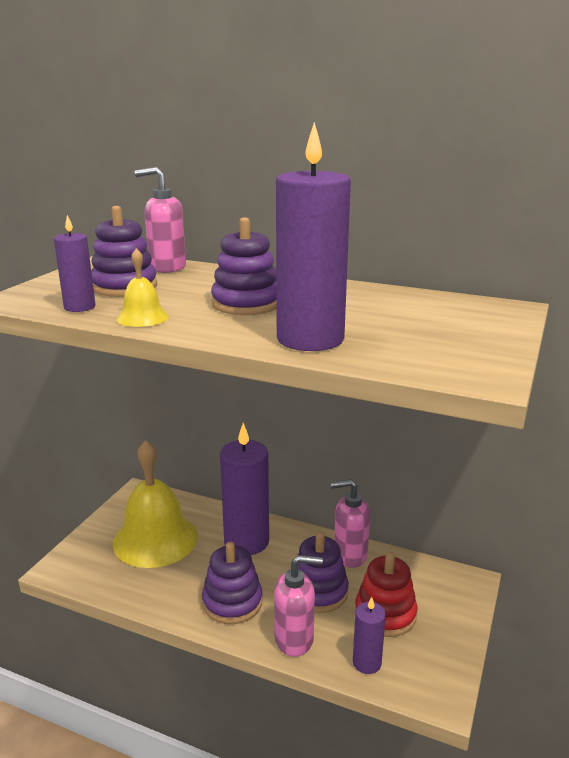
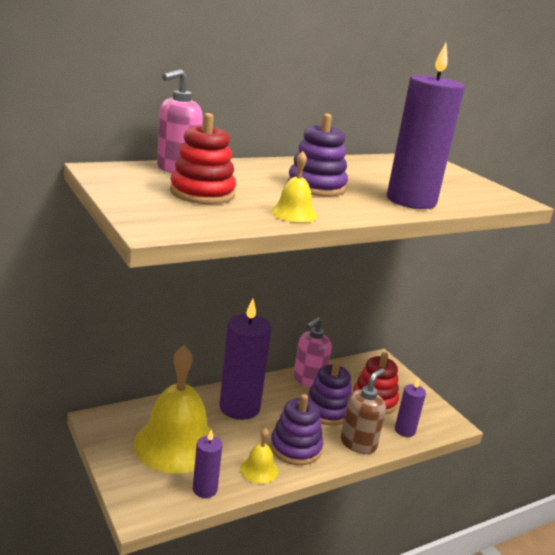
camera: 55 degrees left, 0 degrees up
(79, 307) = (229, 218): purple candle -> purple candle (205, 489)
(124, 287) = (202, 193): purple stacking toy -> red stacking toy
(175, 598) = (259, 469): none -> yellow bell
(294, 639) = (358, 443): pink soap dispenser -> brown soap dispenser

